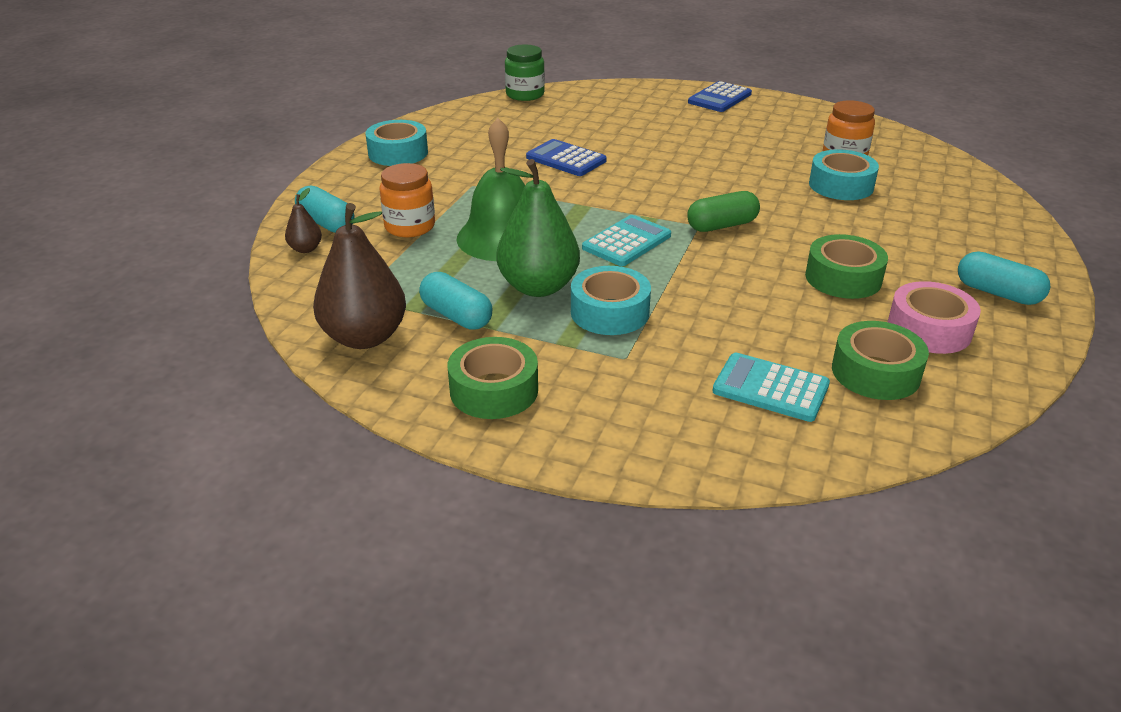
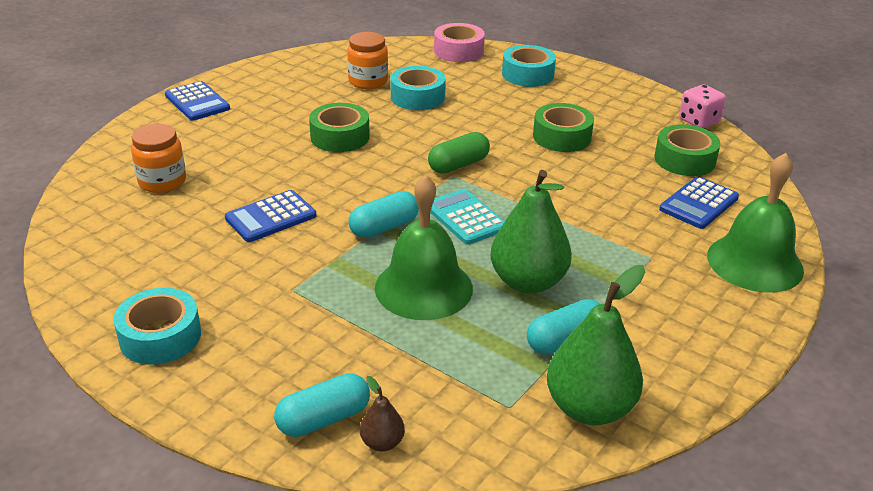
camera: 75 degrees left, 0 degrees up
(365, 337) = (589, 408): brown pear -> green pear
(410, 226) = (368, 349): orange jar -> orange jar (162, 181)
(494, 390) = (688, 335): green tape -> green tape (340, 137)
(525, 94) = (68, 212): green jar -> none
(609, 312) = (581, 251): turquoise tape -> turquoise tape (528, 74)
(663, 438) = (754, 262): none -> green bell
(722, 225) = (458, 165): green capsule -> green capsule turned 60 degrees clockwise
(770, 388) = (699, 204): turquoise calculator -> blue calculator
(929, 329) = (637, 126): pink tape -> pink tape (458, 51)
(997, 293) = (599, 90): turquoise capsule -> turquoise capsule (384, 227)
(1003, 381) = (699, 121): none -> pink dice

